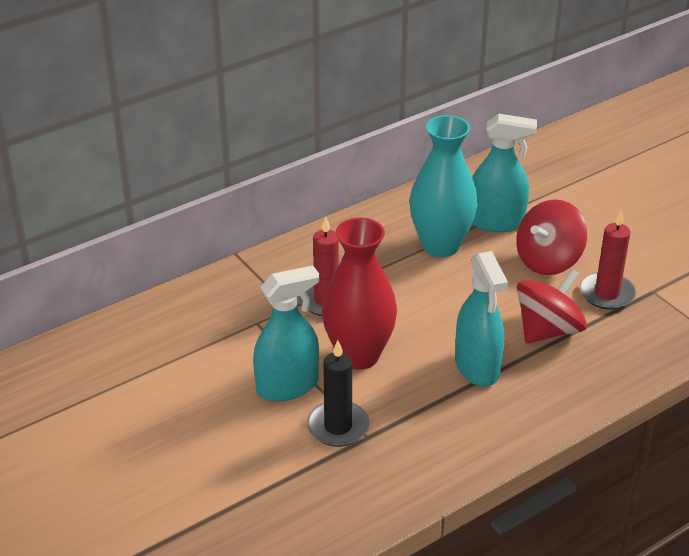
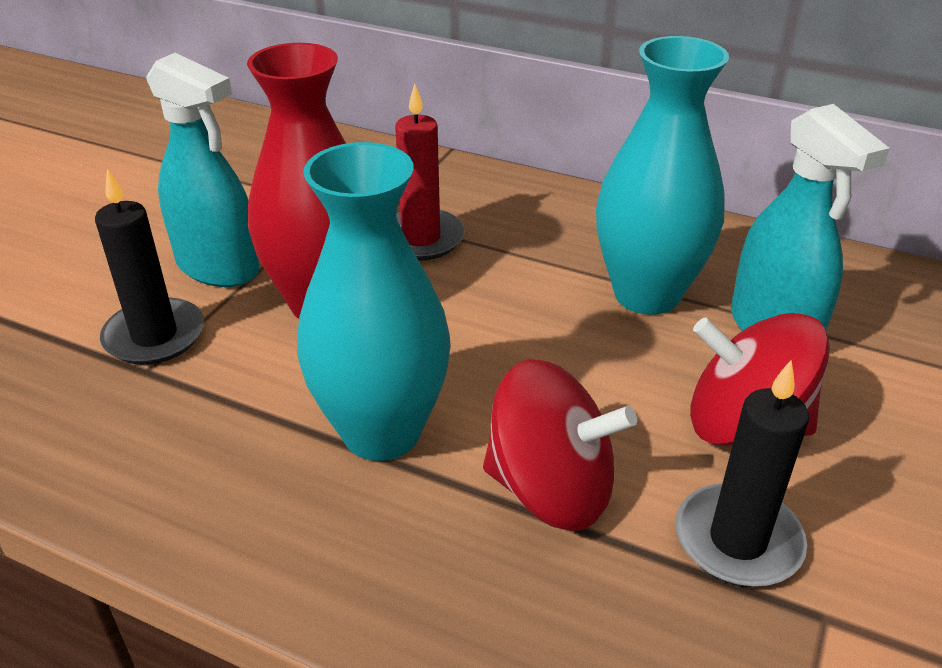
camera: 60 degrees right, 0 degrees up
(477, 367) = (381, 432): turquoise spray bottle -> turquoise vase
(607, 293) = (738, 540): red candle -> black candle

